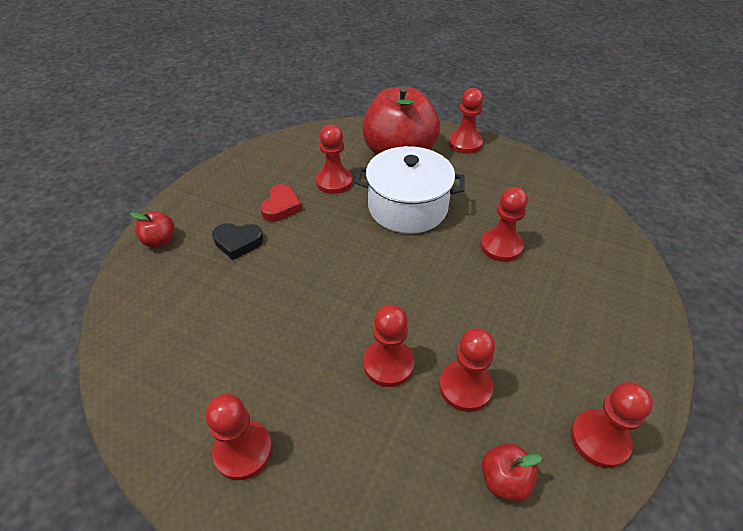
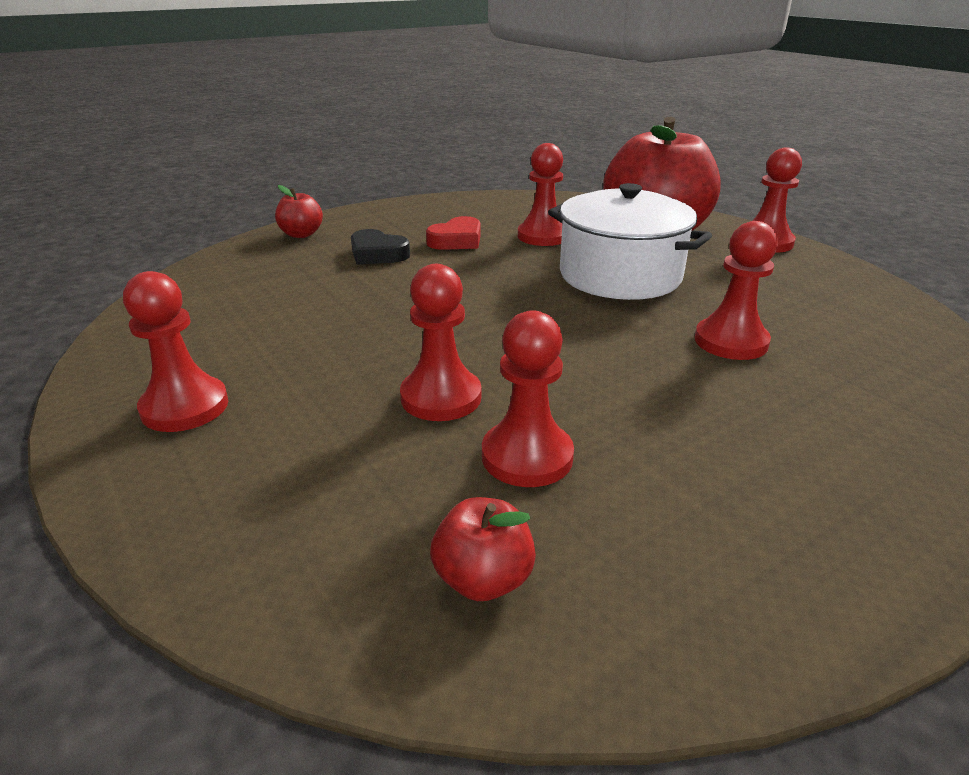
camera: 30 degrees right, 15 degrees down
(599, 439) = (710, 607): red pawn -> none

